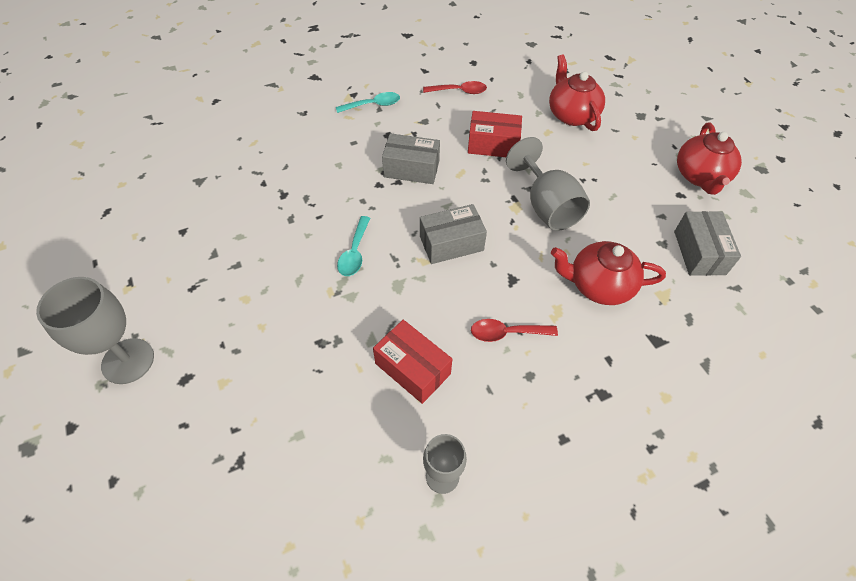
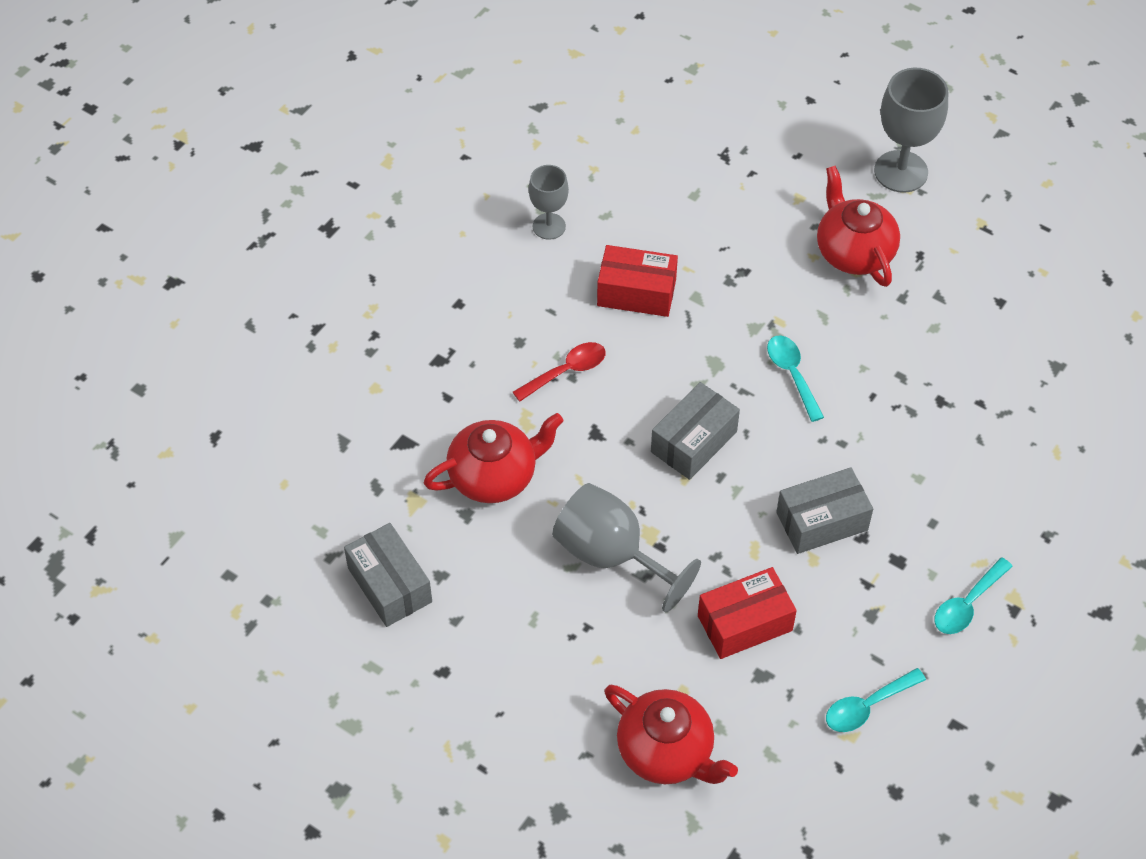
camera: 150 degrees right, 0 degrees up
(459, 91) = (867, 706): red spoon -> turquoise spoon
(700, 176) = (425, 723): red teapot -> red teapot (853, 252)

